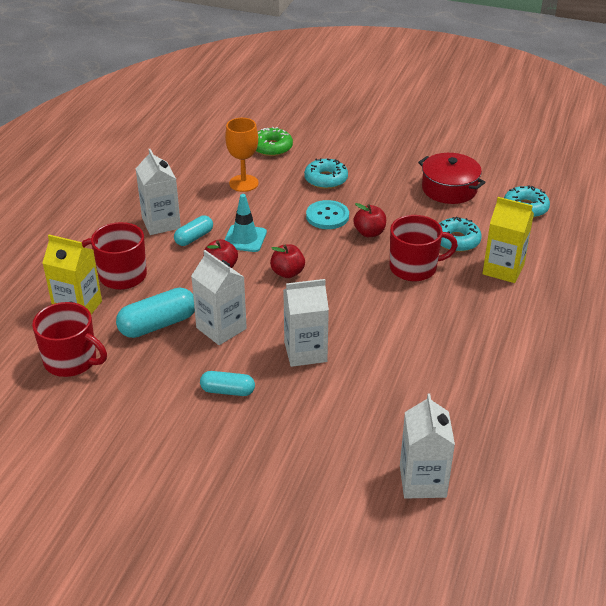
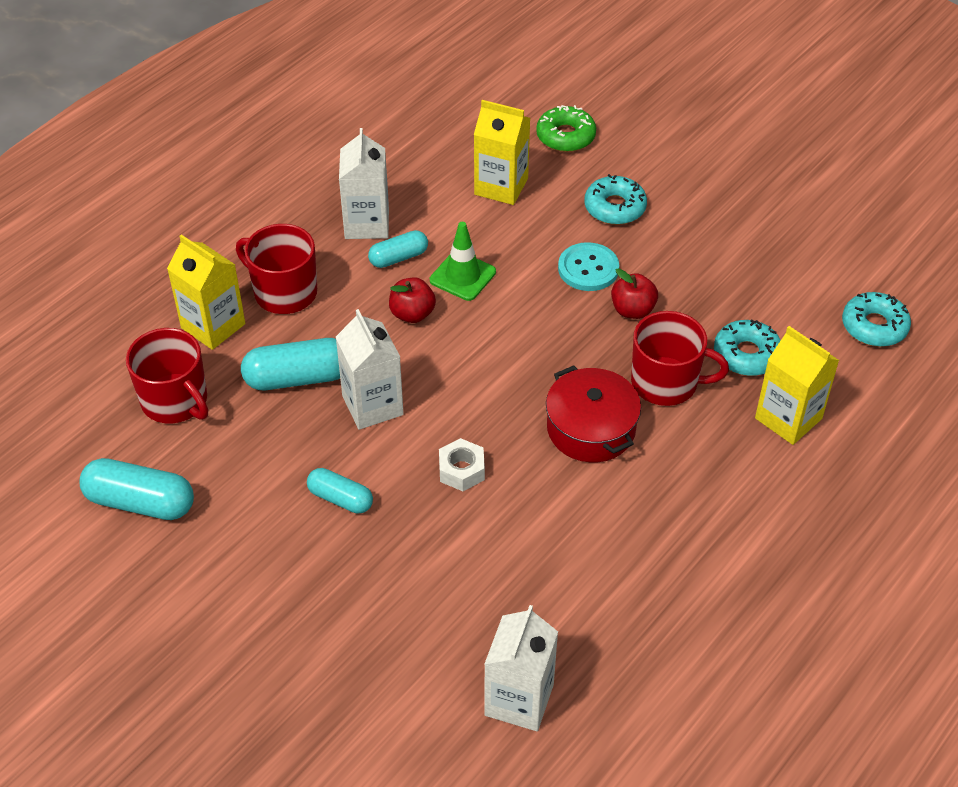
camera: 20 degrees right, 10 degrees up
(75, 432) = (140, 502): none -> turquoise capsule
(243, 183) = (501, 186): orange goblet -> yellow carton
(244, 239) = (462, 276): turquoise traffic cone -> green traffic cone
(287, 273) = (494, 344): red apple -> none
(305, 352) = (461, 470): white carton -> white nut
(449, 189) = (780, 266): red pot -> red pot (591, 428)

